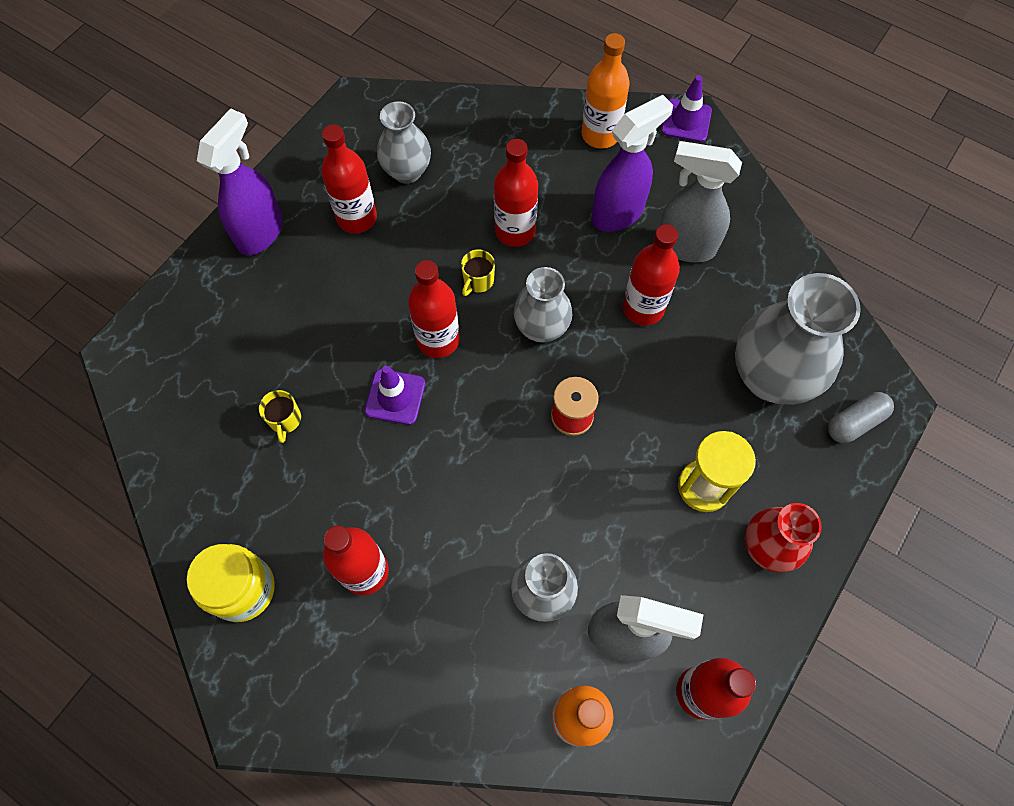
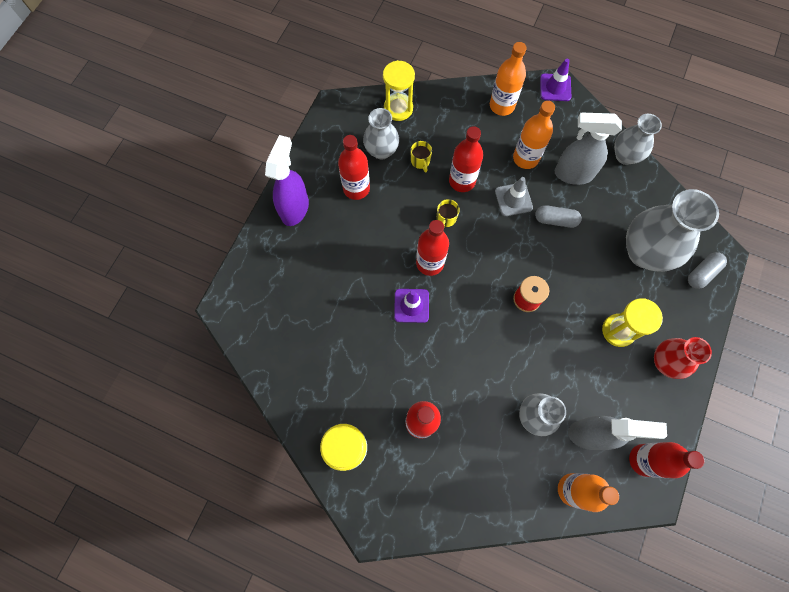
camera: 10 degrees left, 5 degrees up
(285, 420) = (344, 333): yellow mug -> yellow mug (420, 161)
(446, 117) = (398, 108): none -> yellow hourglass
(541, 328) = (494, 244): grey vase -> grey vase (625, 156)
(586, 269) = (513, 199): none -> grey traffic cone
(618, 213) = (525, 158): purple spray bottle -> orange bottle
(643, 308) = (555, 220): red bottle -> grey capsule

